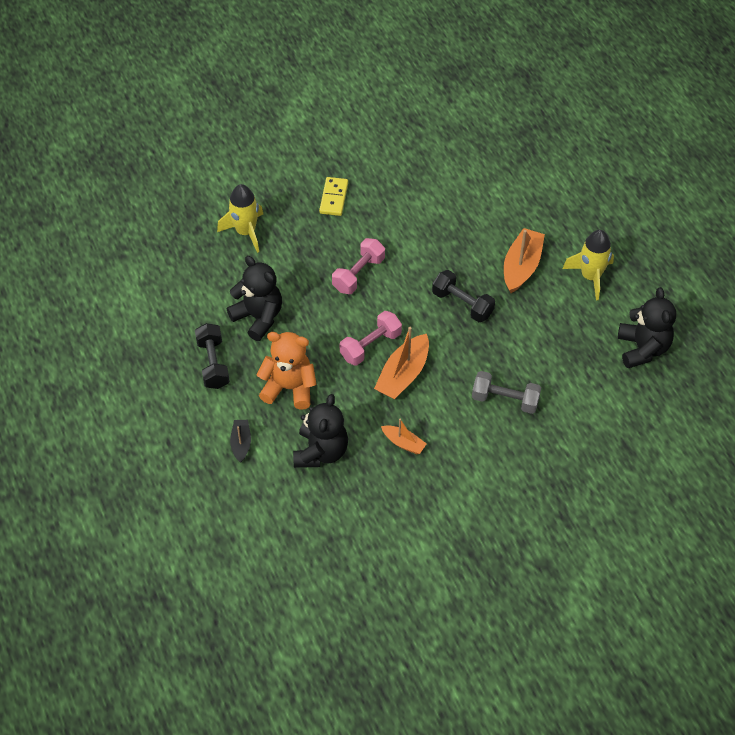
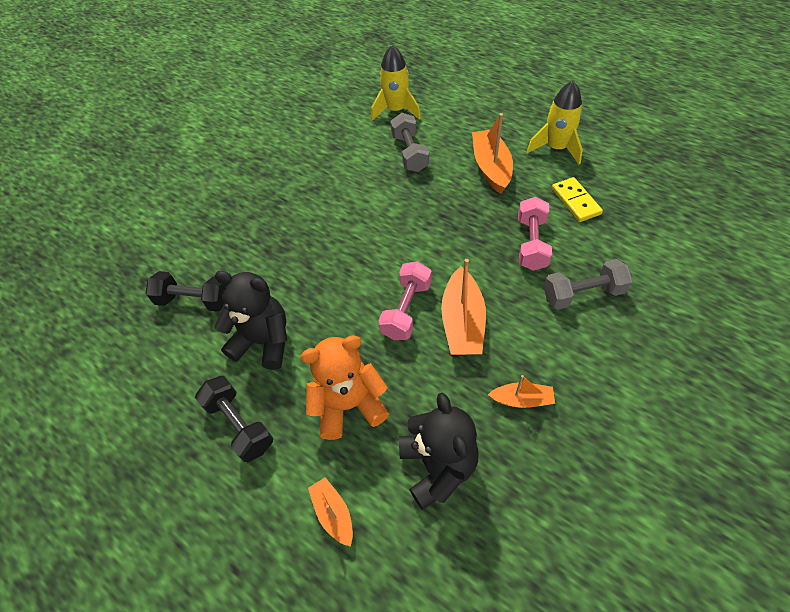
camera: 25 degrees left, 0 degrees up
(241, 443) = (333, 513): black boat -> orange boat
(246, 232) = (199, 260): yellow rocket -> yellow rocket (396, 110)
(333, 198) = (273, 189): yellow domino -> yellow domino (575, 201)
(358, 274) = (344, 245): pink dumbbell -> pink dumbbell (531, 243)
(462, 304) = (465, 224): black dumbbell -> black dumbbell (194, 301)
(465, 219) = (410, 153): none -> grey dumbbell
(642, 349) = (655, 184): black teddy bear -> none

